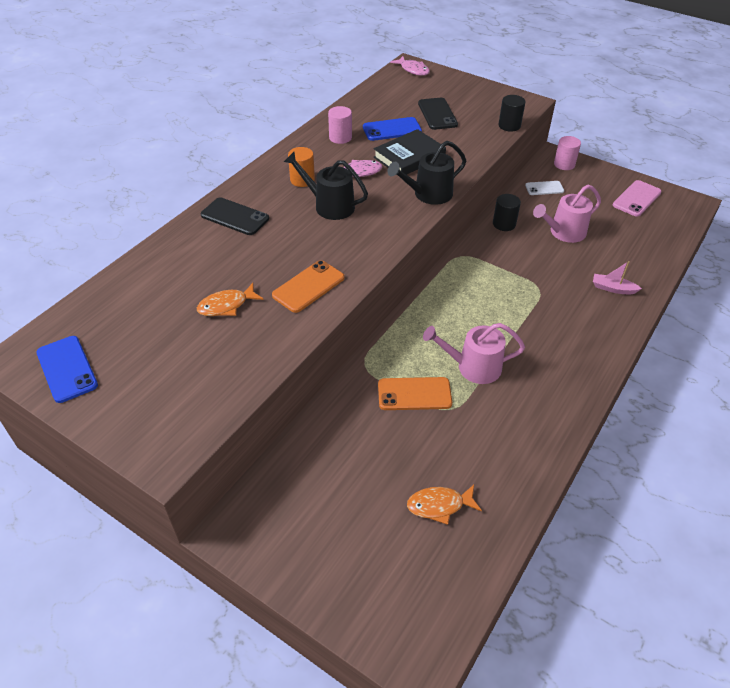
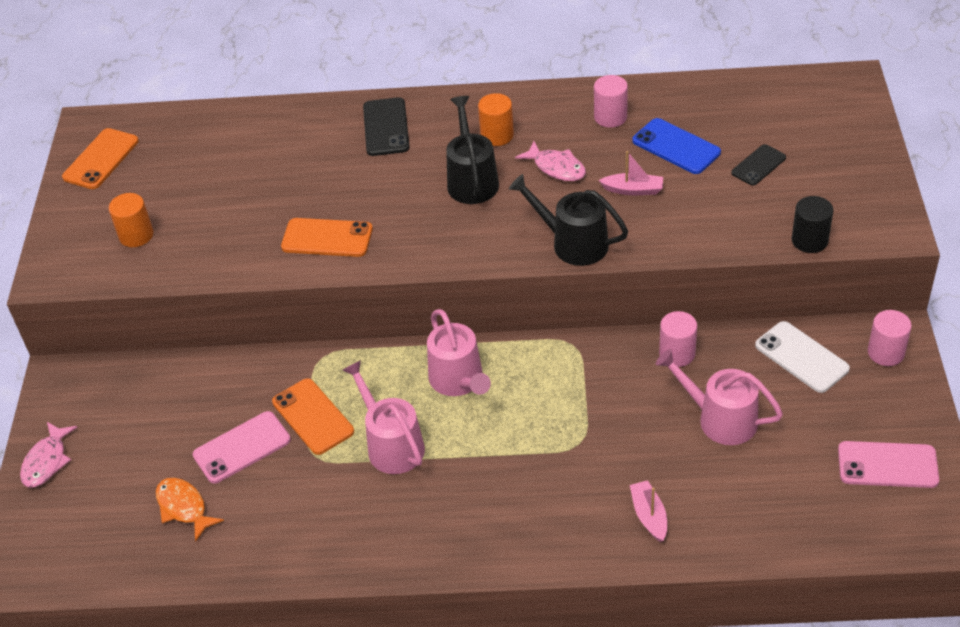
camera: 60 degrees right, 0 degrees up
(67, 369) = (101, 159): blue phone -> orange phone
(184, 384) = (136, 235): none -> orange cylinder
(226, 305) = (253, 201): orange fish -> none
(409, 157) = (633, 190): black book -> pink boat
(409, 445) = (242, 447): none -> pink phone
(413, 70) = (843, 91): pink fish -> pink fish (47, 461)
(437, 114) = (758, 165): black phone -> black phone, size x0.66
(446, 313) = (458, 380): none -> pink watering can
(504, 224) = (677, 353): black cylinder -> pink cylinder
(544, 188) = (801, 357): white phone -> white phone, size x1.51

